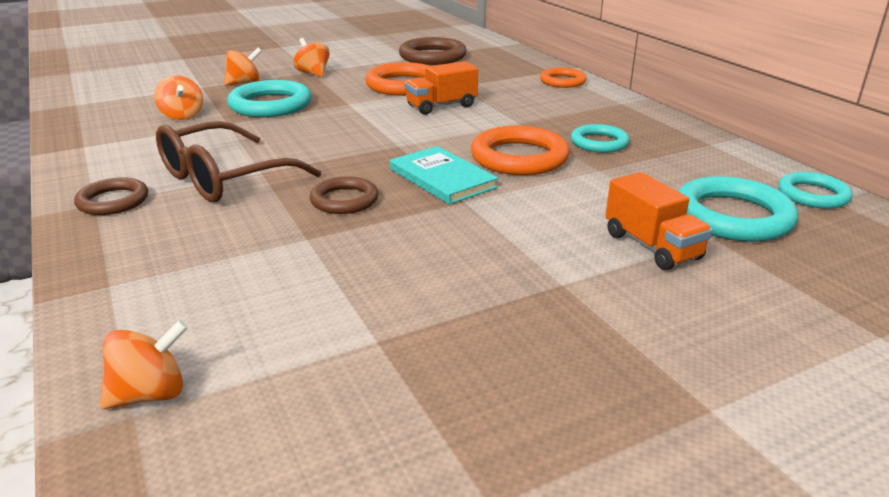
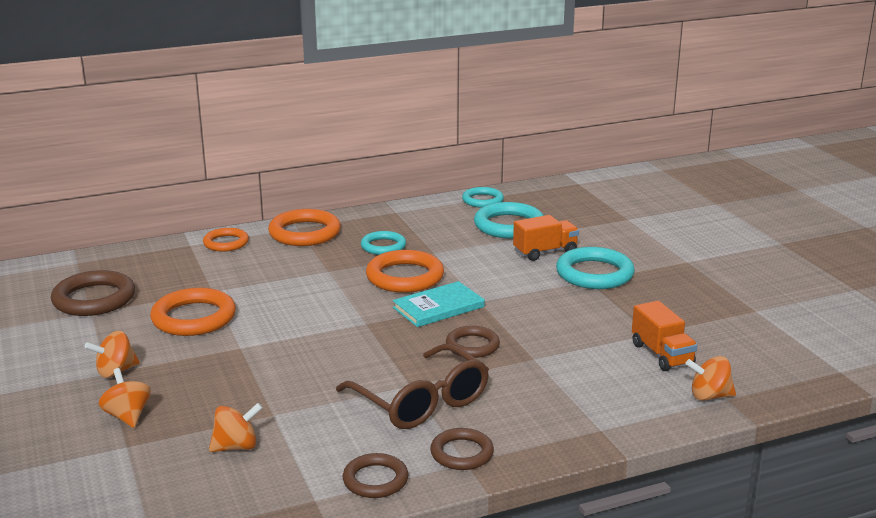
camera: 85 degrees left, 5 degrees down
(95, 166) = (375, 480): none -> brown ring
(150, 394) = (709, 396): orange spinning top -> orange spinning top turned 60 degrees counterclockwise
(270, 105) = (223, 392): turquoise ring -> turquoise ring (594, 274)
(441, 106) = (271, 301): orange truck -> orange truck (662, 354)
(609, 107) = (304, 233): none -> orange ring

